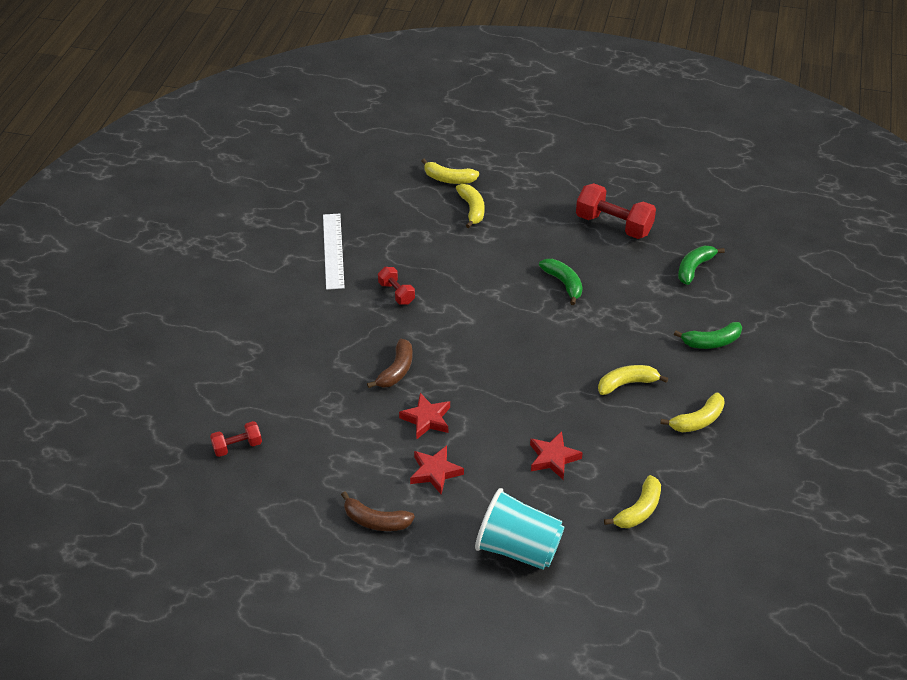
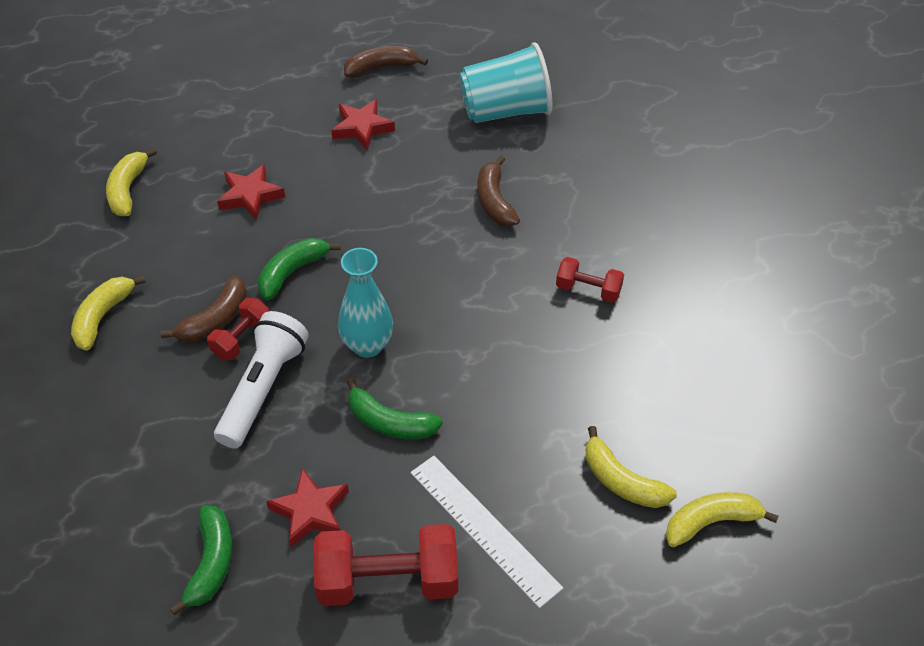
camera: 145 degrees right, 5 degrees up
(237, 446) = (568, 63): red dumbbell -> red dumbbell (241, 339)
(333, 250) = (726, 304): white ruler -> white ruler (484, 528)
(426, 419) = (415, 169): red star -> red star (310, 511)
(518, 548) = (231, 106): turquoise cup -> turquoise cup (505, 111)
(546, 325) = (367, 345): none -> turquoise vase
(621, 331) = (263, 389): none -> white flashlight
(627, 383) = (215, 319): yellow banana -> brown banana
(711, 342) = (129, 439): green banana -> green banana (292, 272)

